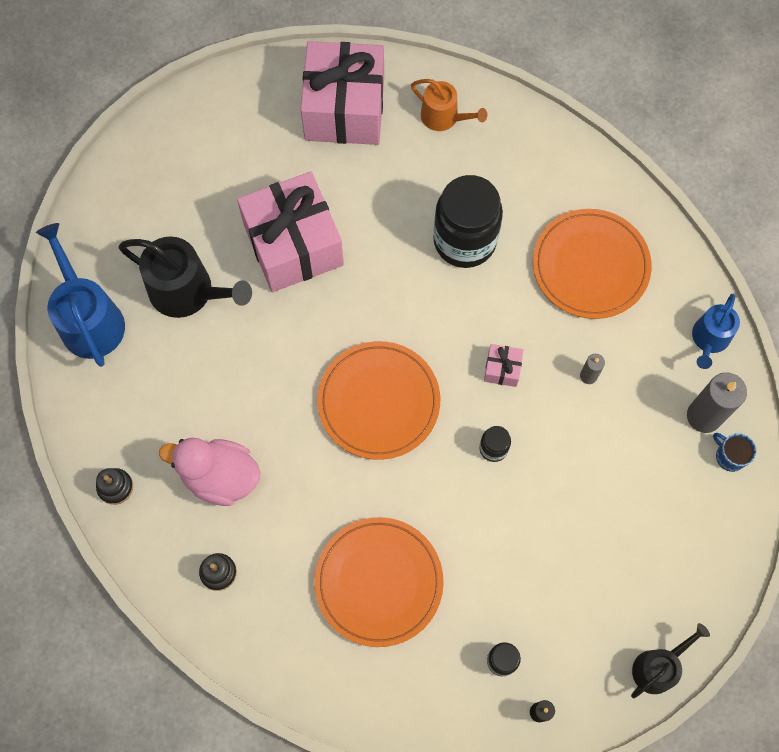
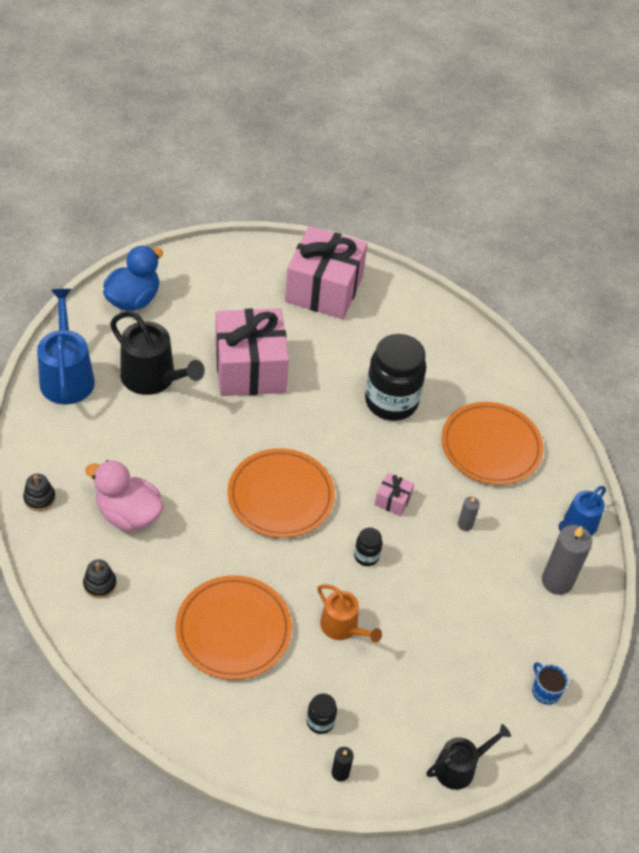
camera: 10 degrees right, 20 degrees down
(129, 191) = (133, 300): none -> blue duck
(444, 117) = (402, 314): orange watering can -> orange watering can (342, 627)
(729, 456) = (571, 618): blue mug -> blue mug (545, 691)

